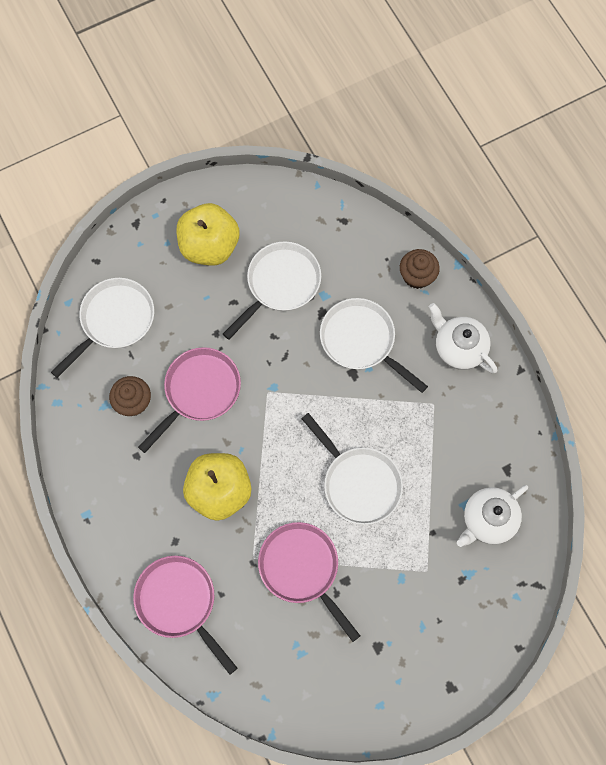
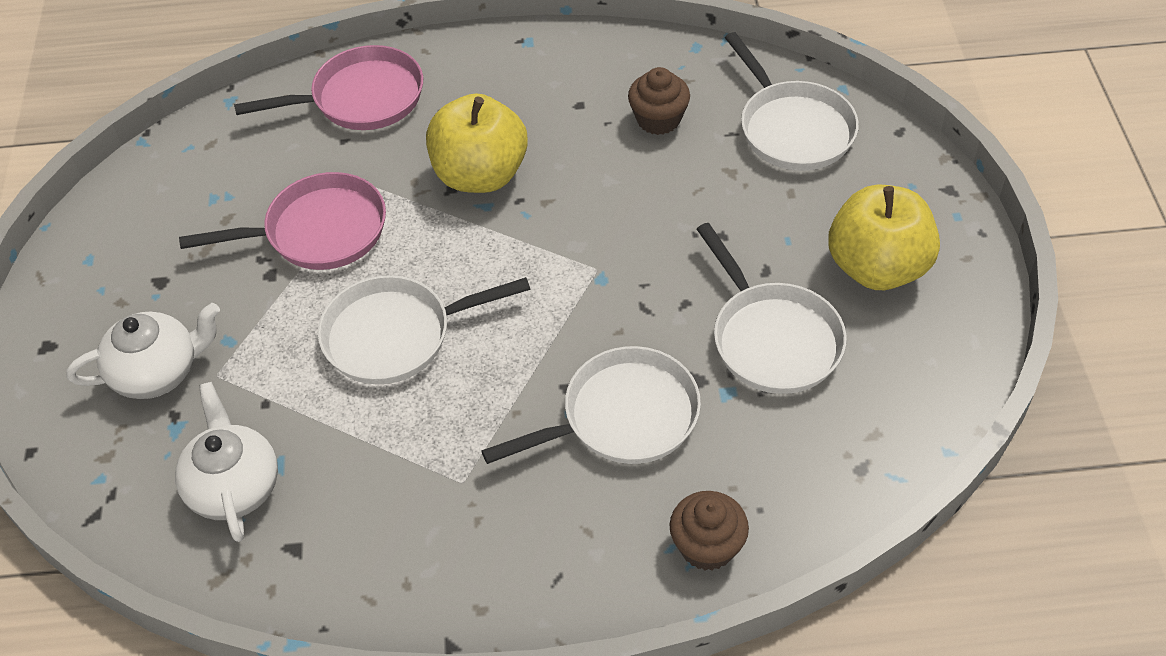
camera: 115 degrees right, 20 degrees down
(199, 391) = (638, 192): pink pan -> none
(459, 348) = (541, 560): white teapot -> white teapot (157, 372)

